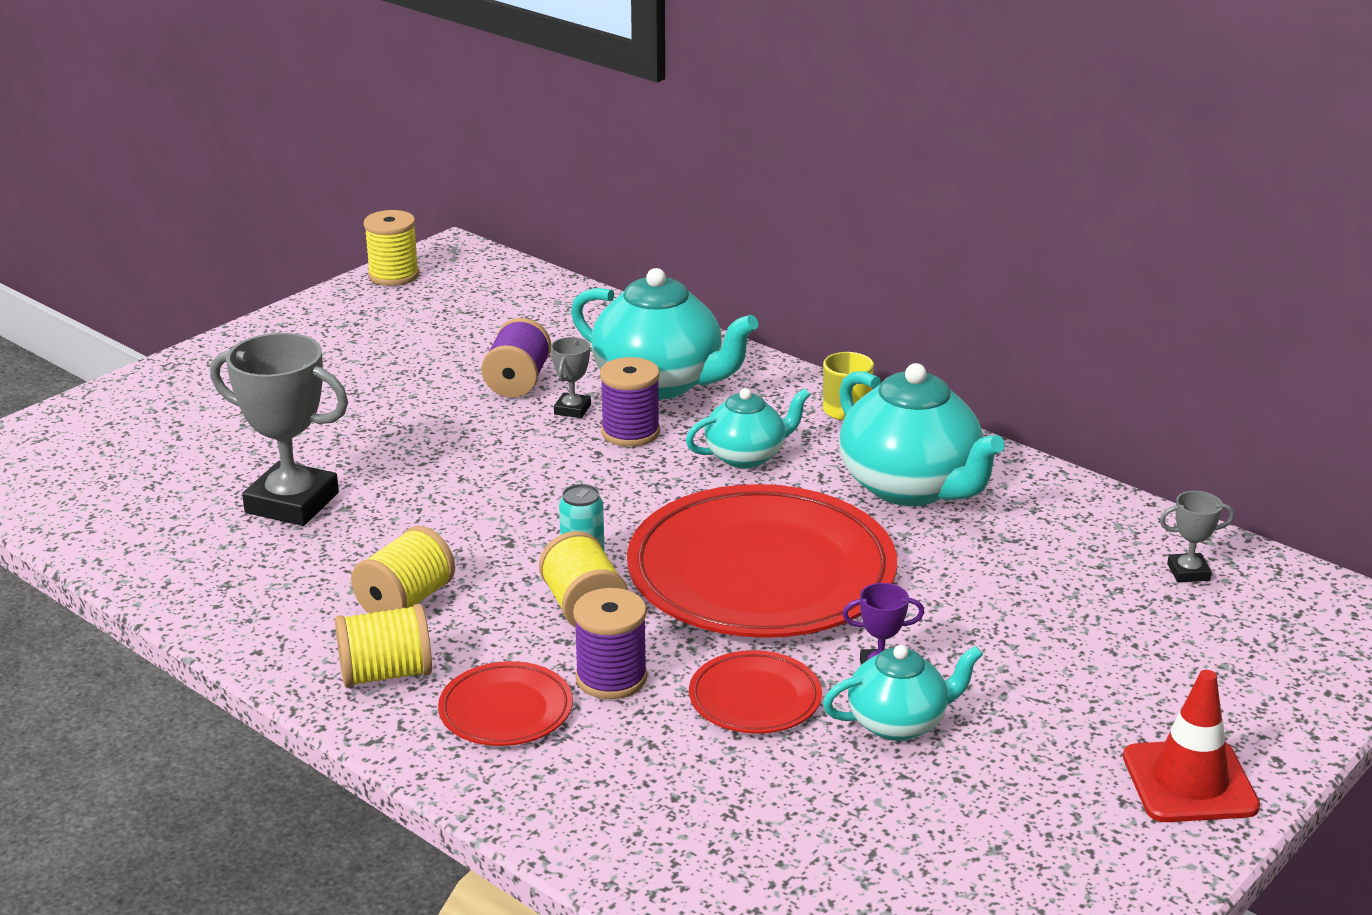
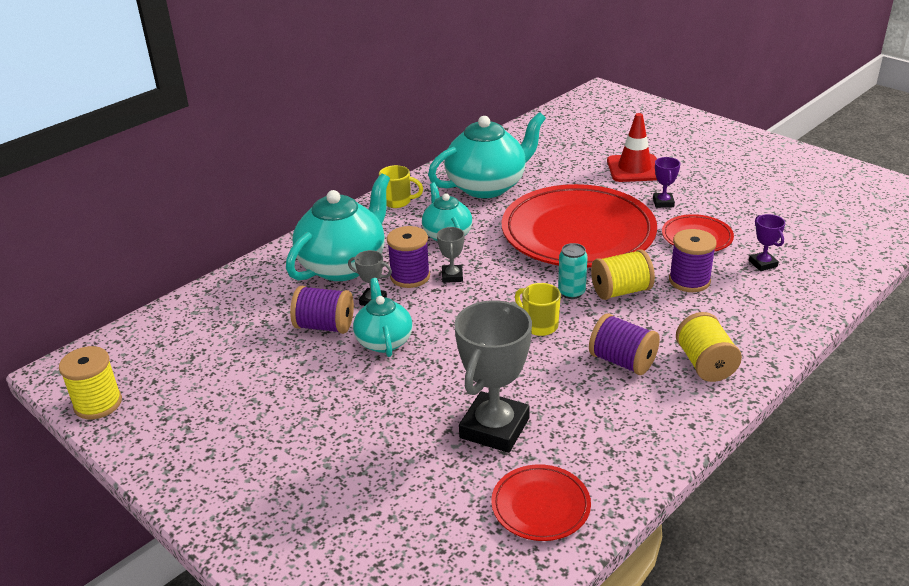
camera: 85 degrees left, 5 degrees up
(405, 601) = (622, 361): yellow spool -> purple spool
(501, 535) = (539, 325): none -> yellow mug
(506, 710) = (729, 316): red plate -> red plate (540, 506)
(664, 766) = (763, 264): none -> purple trophy
(899, 723) = (706, 200): turquoise teapot -> turquoise teapot (384, 341)
(1188, 572) = (568, 125): grey trophy -> grey trophy (452, 276)
(1189, 782) = (728, 140): red traffic cone -> red traffic cone (634, 169)

